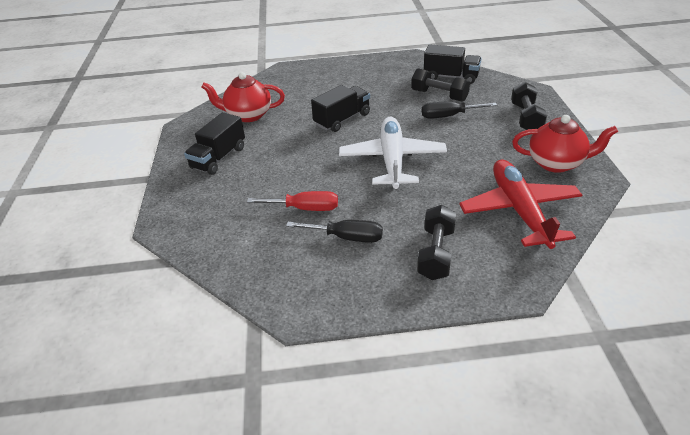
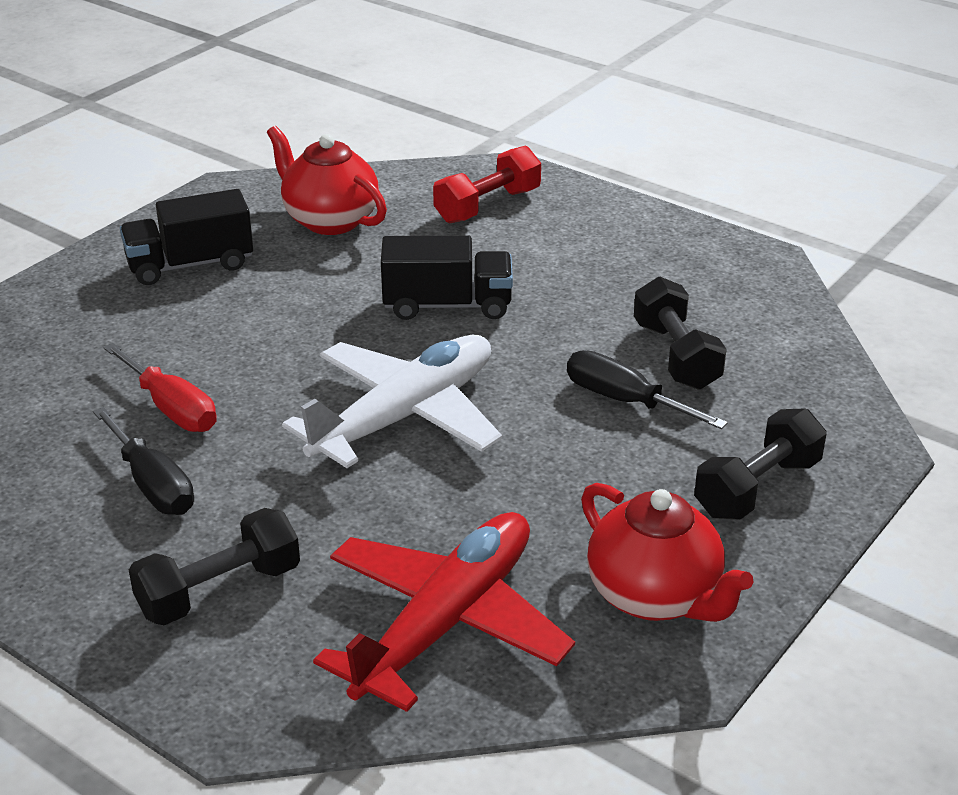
camera: 40 degrees right, 5 degrees down
(299, 83) = (487, 206): none -> red dumbbell
(451, 77) = (761, 334): black truck -> none

